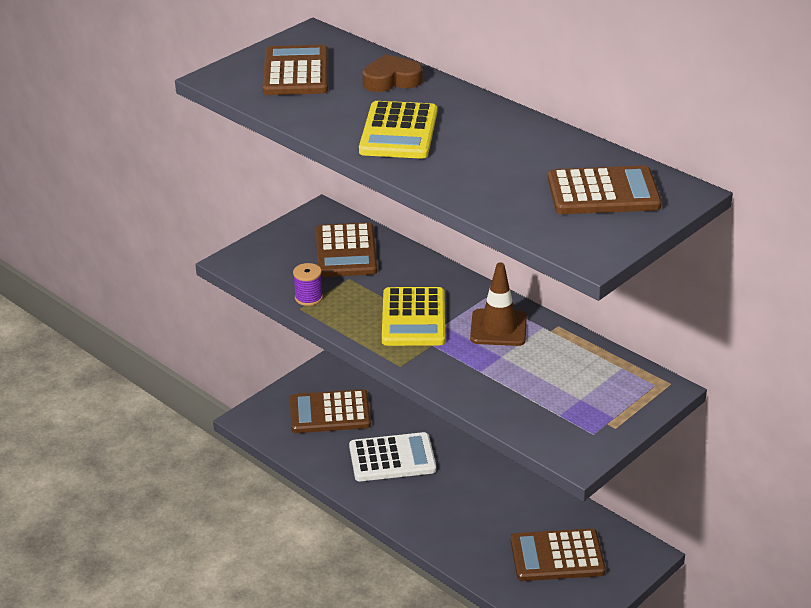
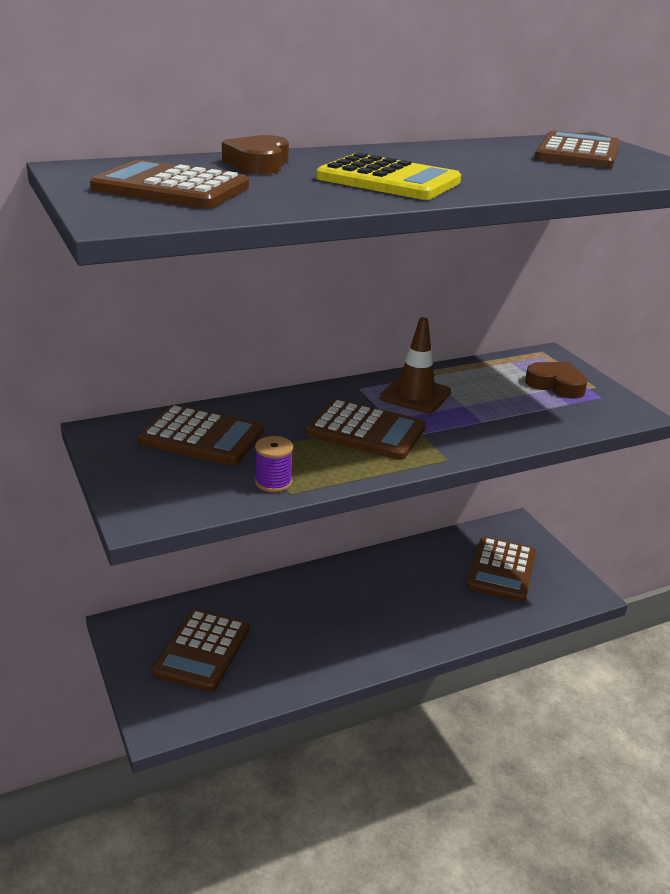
camera: 70 degrees left, 5 degrees down
(392, 458) = (310, 627): white calculator -> none
(413, 318) = (366, 431): yellow calculator -> brown calculator
(595, 402) = (556, 385): none -> brown heart

